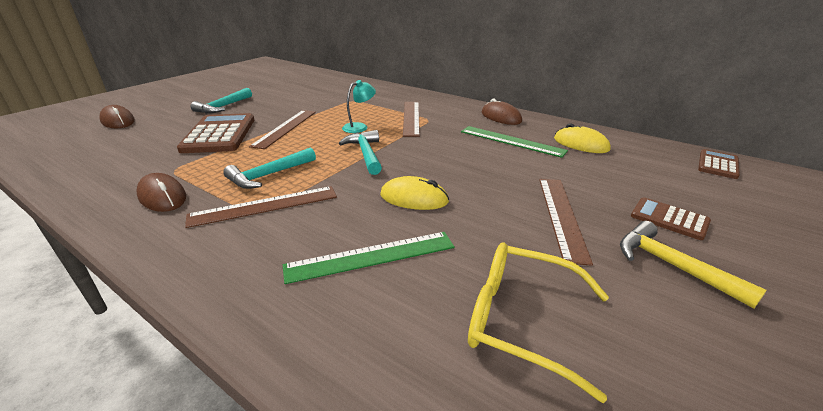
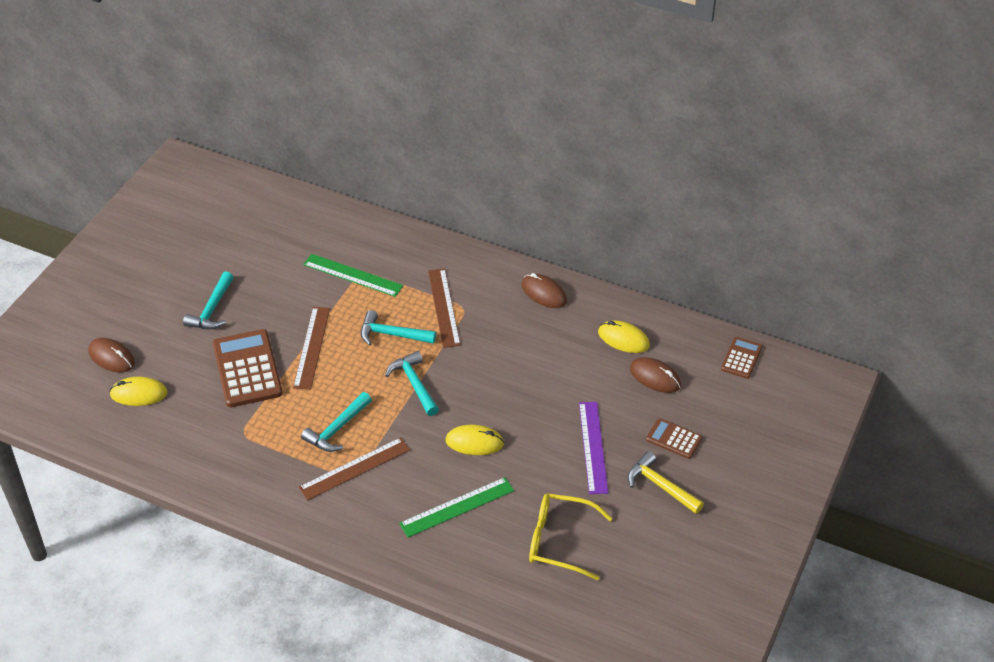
camera: 10 degrees left, 15 degrees up
(111, 139) = (139, 394): none -> yellow mouse
(162, 196) = (261, 469): brown mouse -> brown mouse (655, 377)
(359, 127) = (392, 334): turquoise lamp -> turquoise hammer
(511, 141) = (555, 342): green ruler -> green ruler (352, 275)
(561, 216) = (592, 447): brown ruler -> purple ruler

